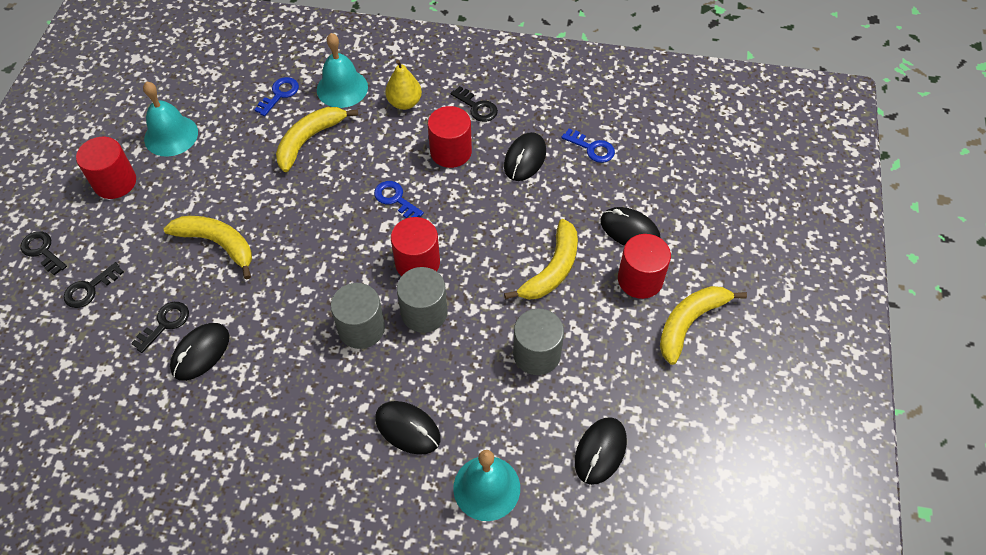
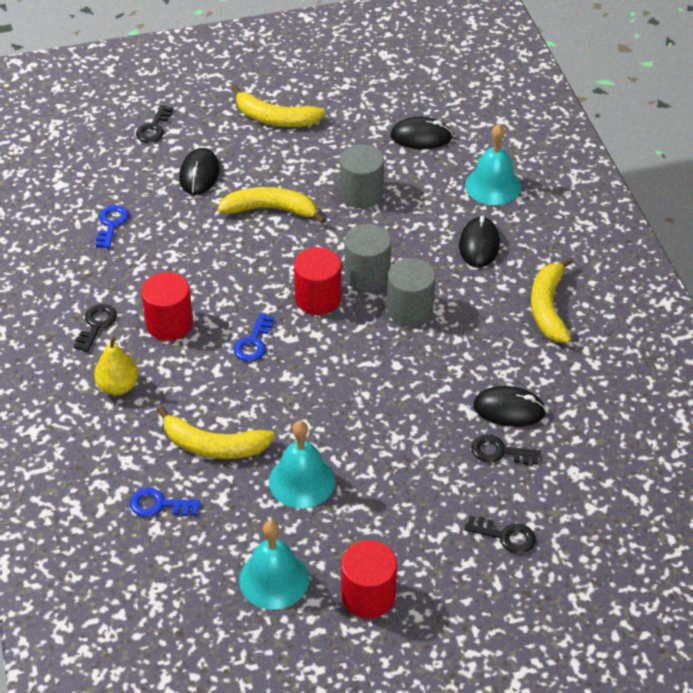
camera: 115 degrees left, 10 degrees down
(42, 251) = (492, 608): black key -> black key (154, 128)
(217, 244) = (389, 457): yellow banana -> yellow banana (548, 308)
(342, 88) = (122, 450): turquoise bell -> turquoise bell (302, 481)
(525, 159) = (150, 266): black mouse -> none
(640, 279) = (249, 155): red cylinder -> none

